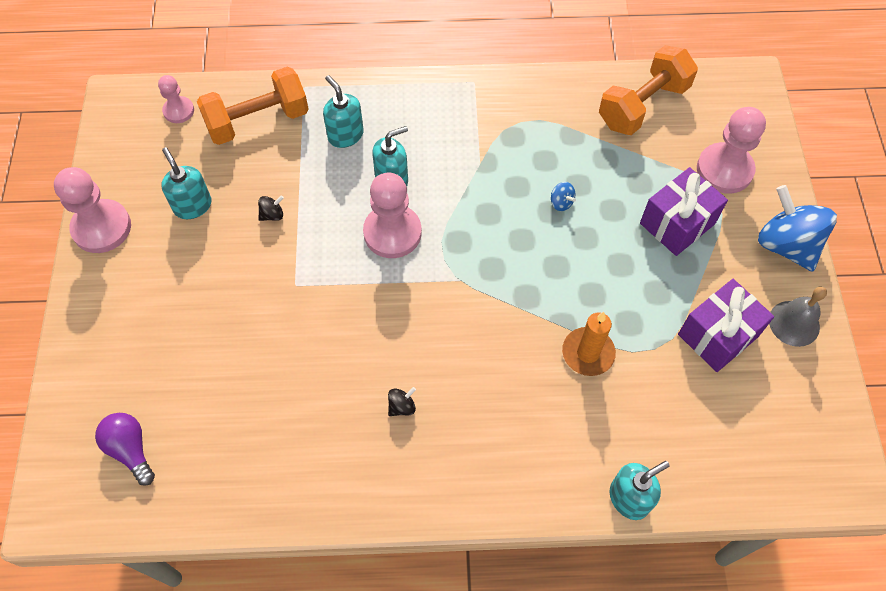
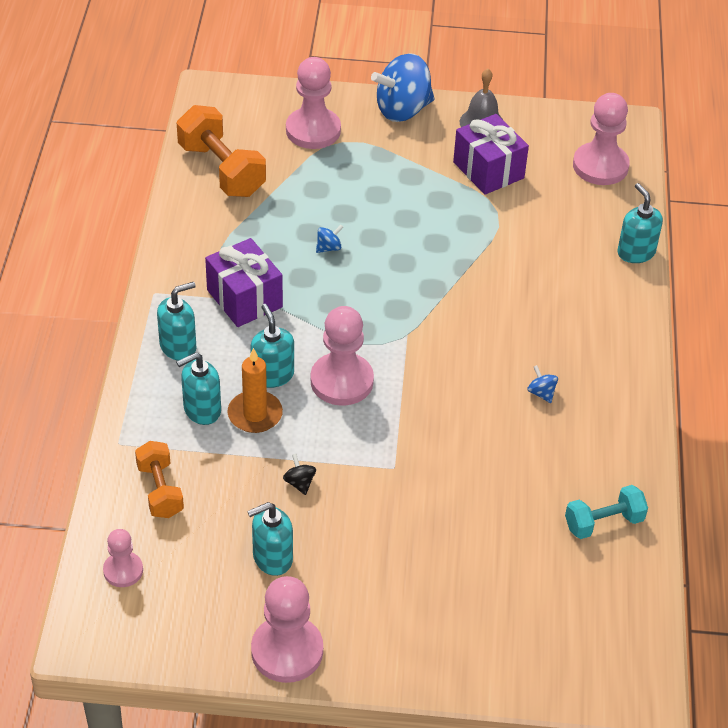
camera: 85 degrees left, 15 degrees down
(130, 449) = (574, 617): purple light bulb -> none
(241, 473) = (603, 523): none -> turquoise dumbbell
(258, 121) = (160, 490): orange dumbbell -> orange dumbbell, size x0.62
(402, 406) = (541, 393): black spinning top -> blue spinning top
(414, 108) = (178, 346): none -> turquoise soap dispenser
(588, 353) = (497, 255): orange candle -> orange candle (255, 414)
(677, 223) = (368, 173): purple gift -> purple gift (244, 298)
(764, 454) = (600, 166): none -> pink pawn

